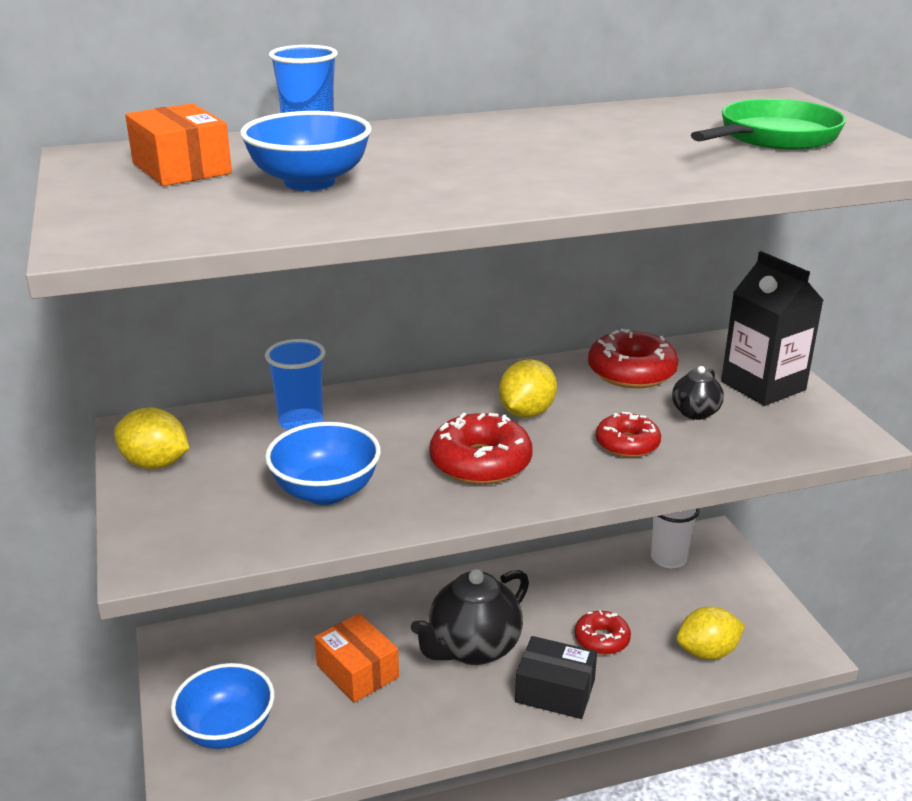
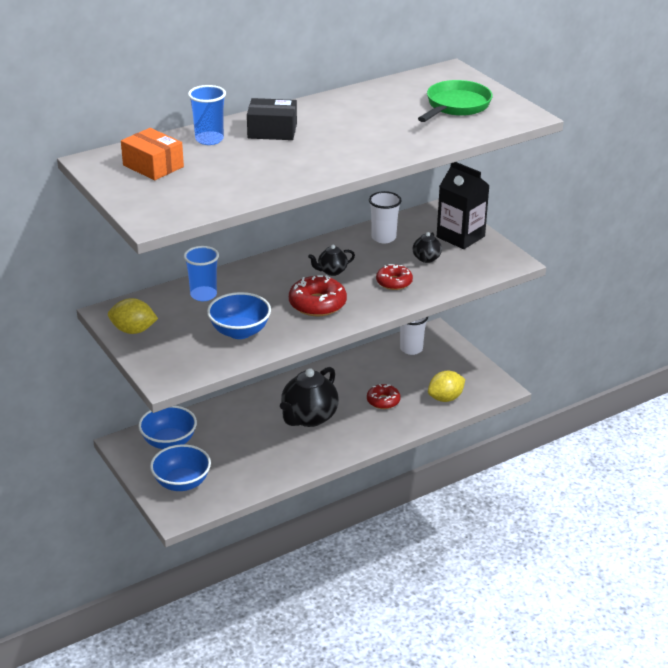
camera: 15 degrees left, 5 degrees up
(309, 182) = (229, 168): blue bowl -> blue bowl (169, 442)
(357, 671) = (244, 441): orange box -> none
(526, 413) = (331, 271): yellow lemon -> black teapot
(555, 691) = (364, 432): black box -> black box (272, 131)
(631, 372) = (383, 238): red donut -> white cup

